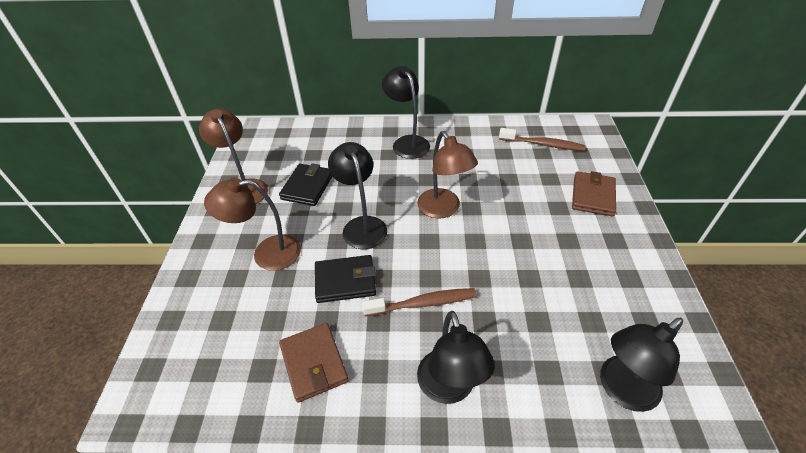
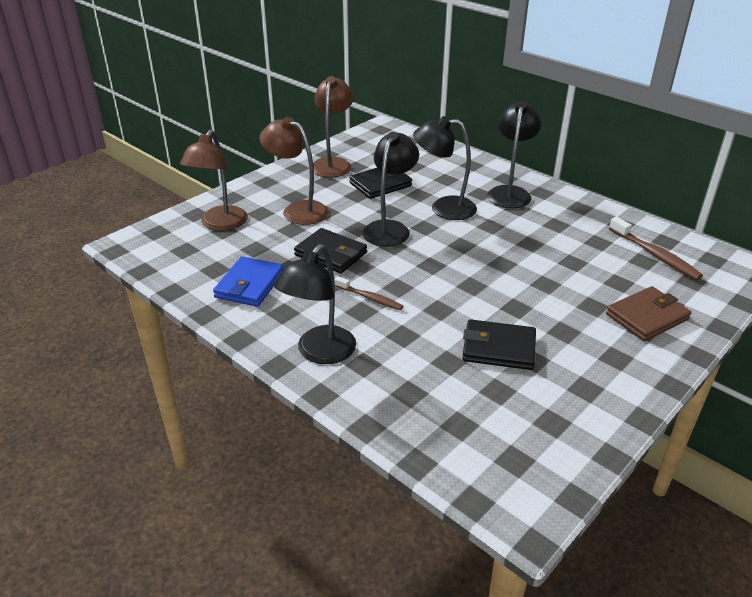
camera: 40 degrees right, 10 degrees down
(314, 363) = (249, 285): brown wallet -> blue wallet
(423, 303) = (370, 298): brown toothbrush -> brown toothbrush, size x0.65
(443, 209) = (474, 252): brown lamp -> brown lamp (220, 224)
(551, 284) = (498, 348): none -> black wallet
(621, 390) = (454, 441): black lamp -> black lamp (443, 208)

